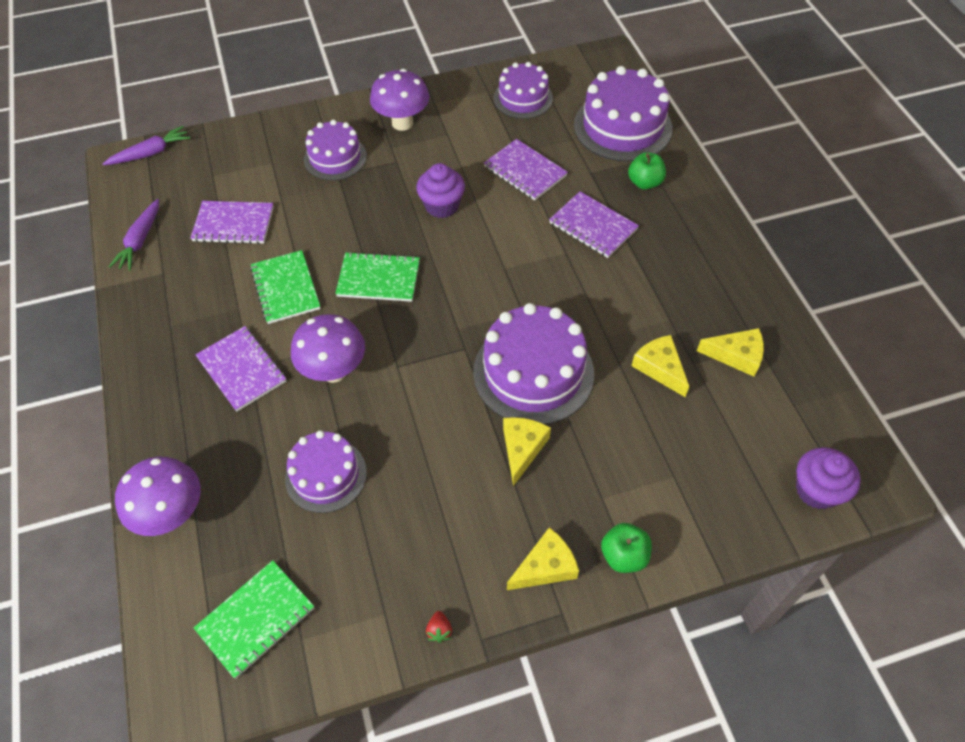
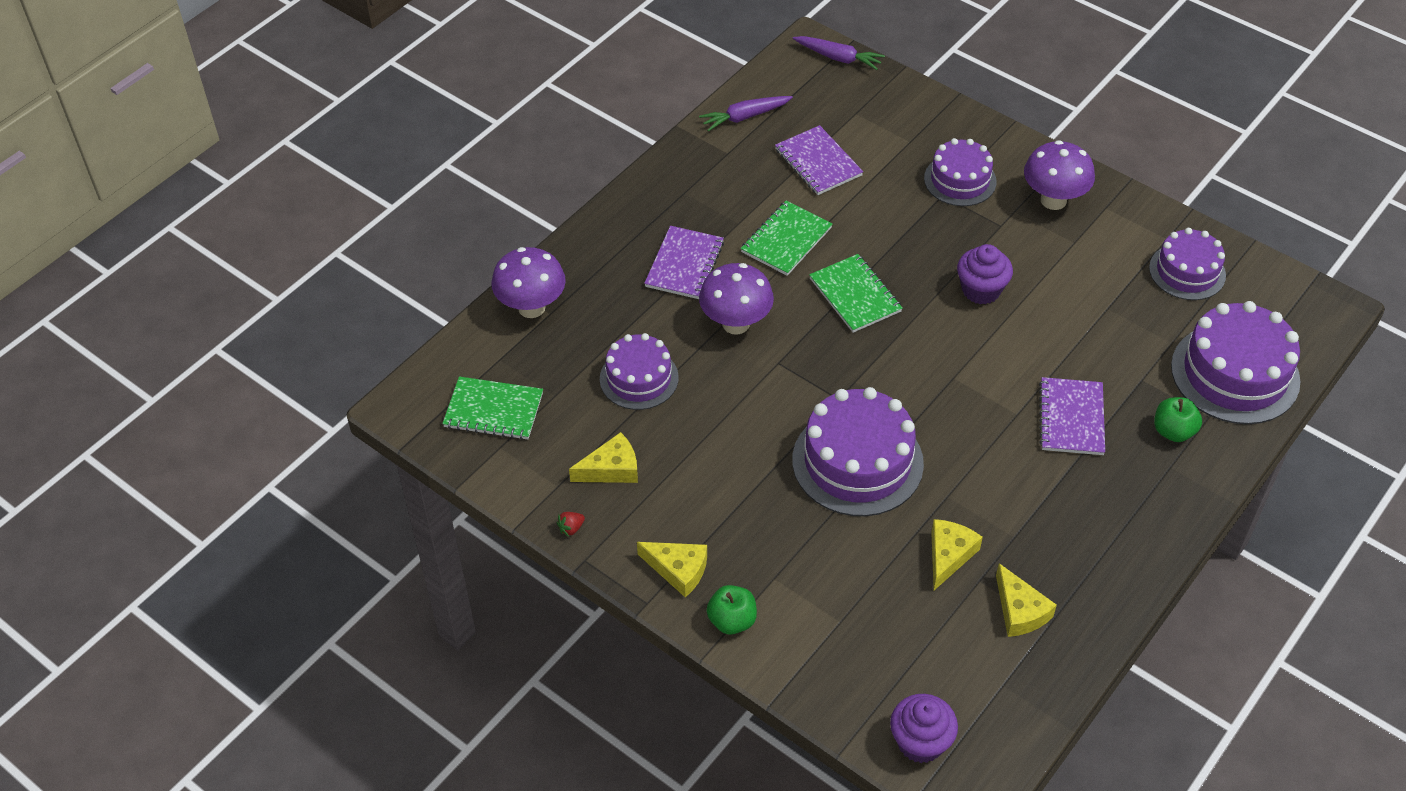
camera: 55 degrees right, 5 degrees down
(522, 448) = (773, 495): yellow cheese -> yellow cheese (611, 469)
(525, 171) = (1088, 327): purple notebook -> none

